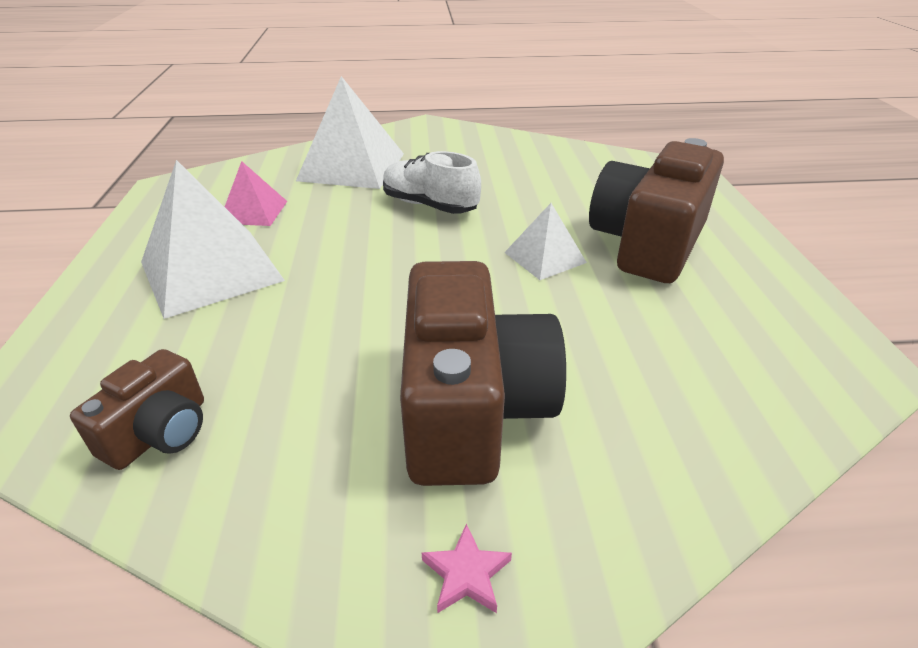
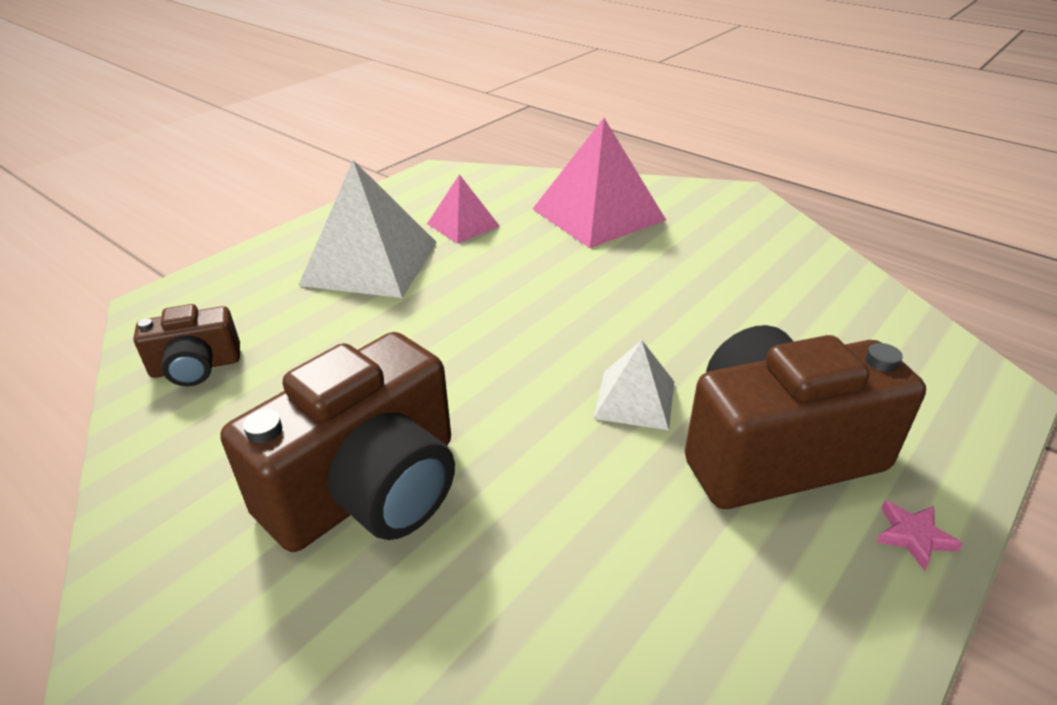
camera: 45 degrees right, 0 degrees up
(352, 166) = (598, 214): white pyramid -> pink pyramid
(429, 205) = (608, 287): white shoe -> none
(466, 574) = (194, 598): pink star -> pink star (913, 536)

